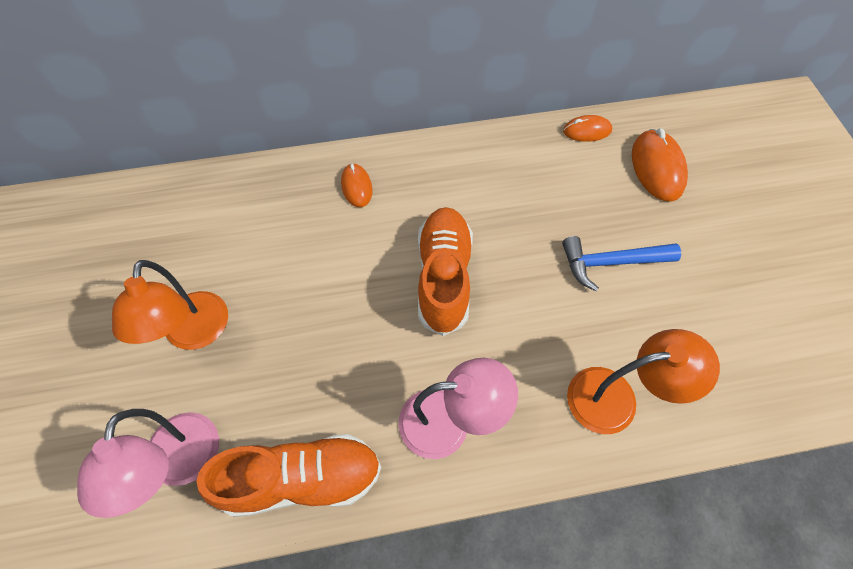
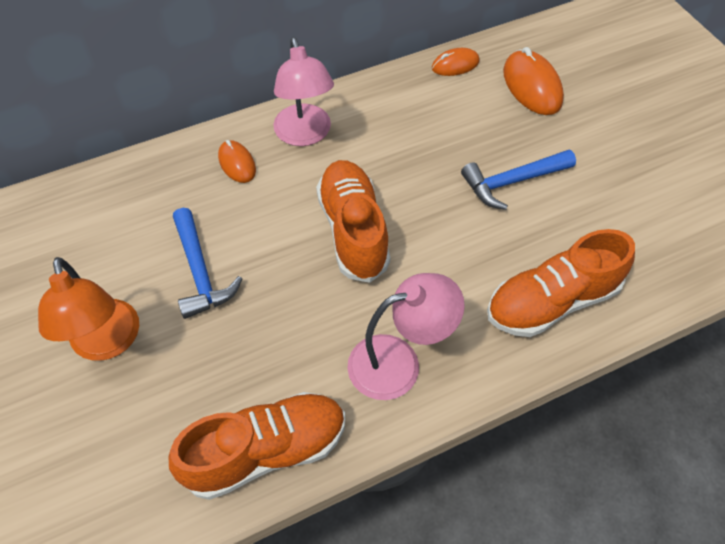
camera: 15 degrees left, 5 degrees down
(180, 465) = (133, 472): pink lamp -> pink lamp (305, 135)
(294, 285) = (200, 272): none -> blue hammer
(616, 398) = (551, 301): orange lamp -> orange shoe

